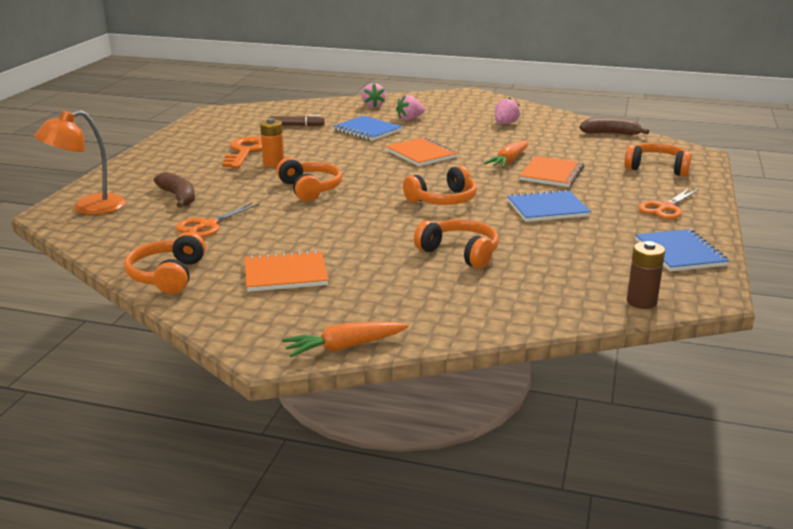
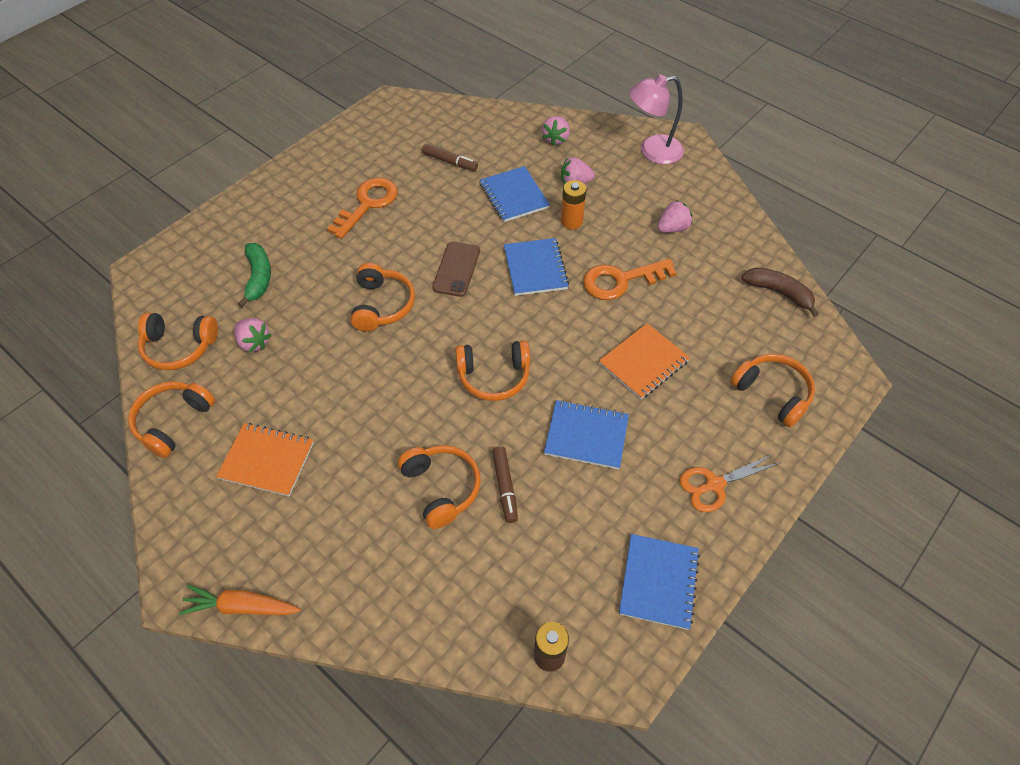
camera: 25 degrees right, 30 degrees up
(88, 208) = (175, 270): orange lamp -> none
(133, 240) = (179, 347): none -> orange headphones
(178, 197) = (258, 277): brown banana -> green banana
(208, 225) = (254, 342): orange scissors -> pink strawberry
(273, 163) = (379, 239): orange battery -> orange battery (571, 221)
(356, 164) = (456, 269): none -> brown phone
(421, 154) = (535, 268): orange notebook -> blue notebook
(453, 100) = (652, 151): none -> pink lamp
(493, 148) = (621, 280): none -> orange key
(509, 161) = (617, 317): orange carrot -> none
(511, 241) = (505, 487): none -> brown marker

